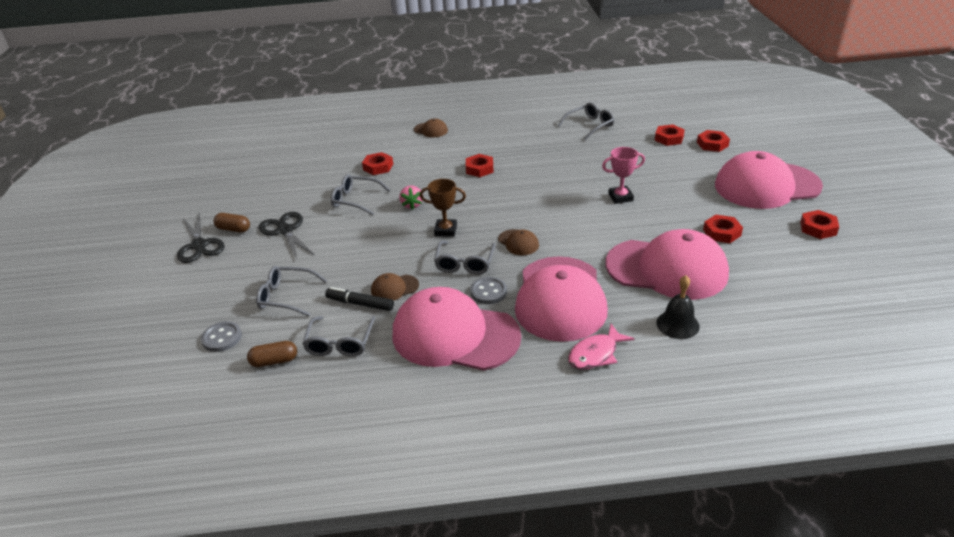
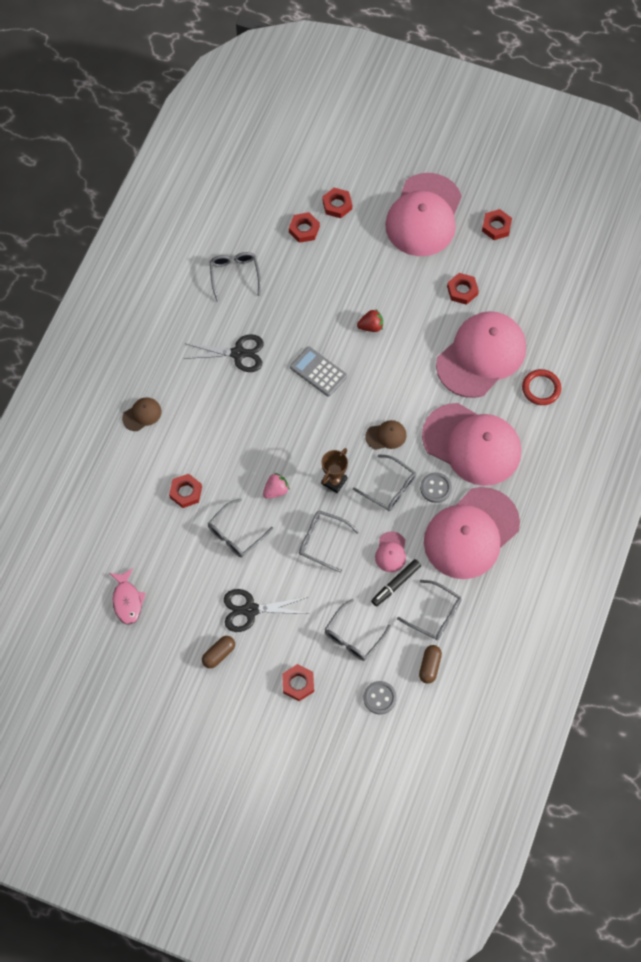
camera: 65 degrees left, 30 degrees up
(199, 245) = (228, 690): black scissors -> black scissors (238, 353)
(379, 244) = (322, 541): none -> grey glasses
(394, 288) = (391, 552): brown cap -> pink cap
(412, 205) = (276, 490): pink strawberry -> pink strawberry turned 60 degrees counterclockwise
(479, 169) = (250, 408): red nut -> red nut (298, 683)
(546, 187) = (318, 372): none -> grey calculator
(595, 354) = (540, 455): pink fish -> pink fish (127, 600)
(620, 197) = (371, 326): pink trophy -> red strawberry
(677, 324) = (541, 388): black bell -> red ring

